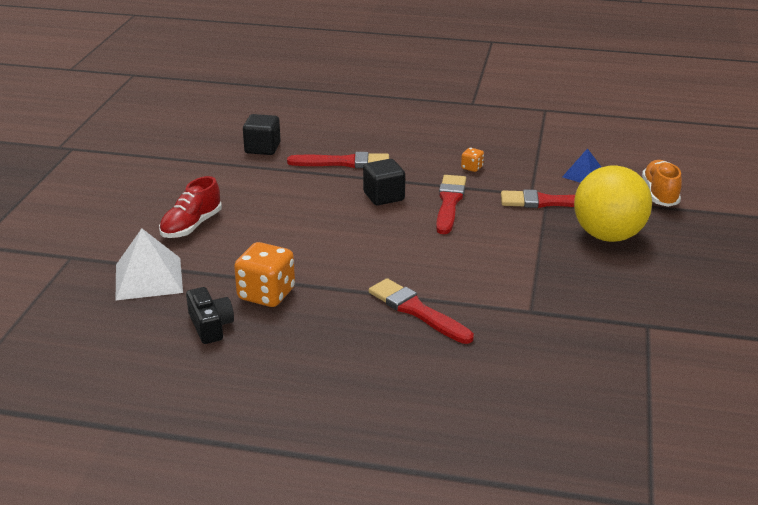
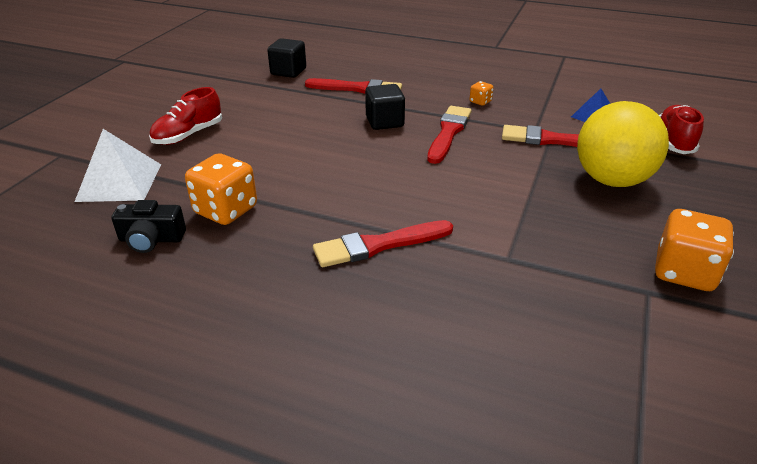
camera: 10 degrees right, 5 degrees up
(210, 326) = (151, 239): black camera -> black camera turned 105 degrees clockwise
(417, 311) = (378, 245): red brush -> red brush turned 75 degrees counterclockwise
(660, 194) = (674, 141): orange shoe -> red shoe
(674, 308) = (684, 272): none -> orange dice

